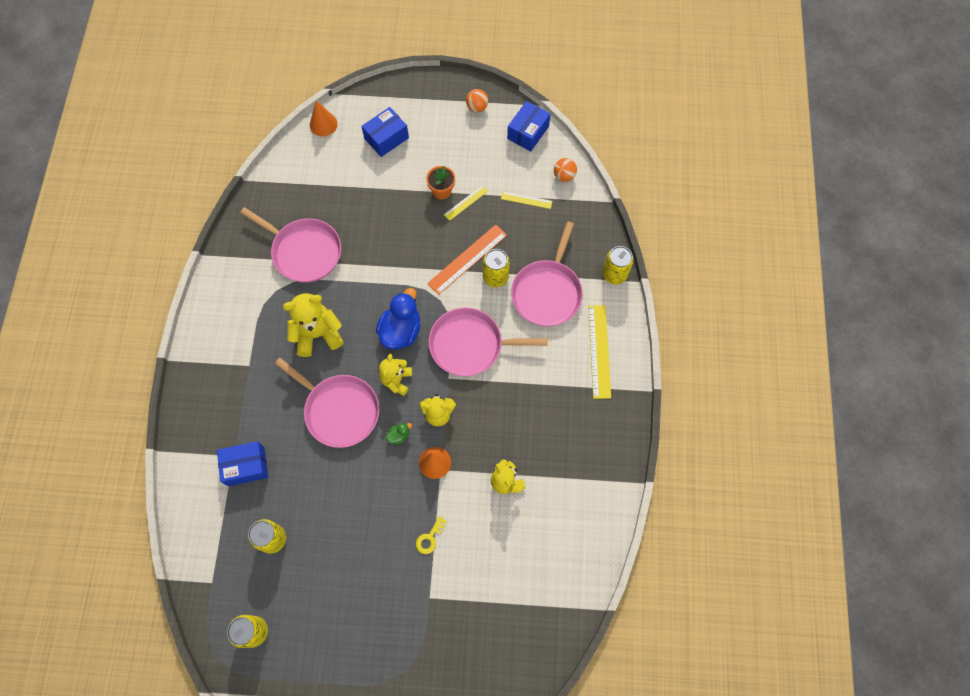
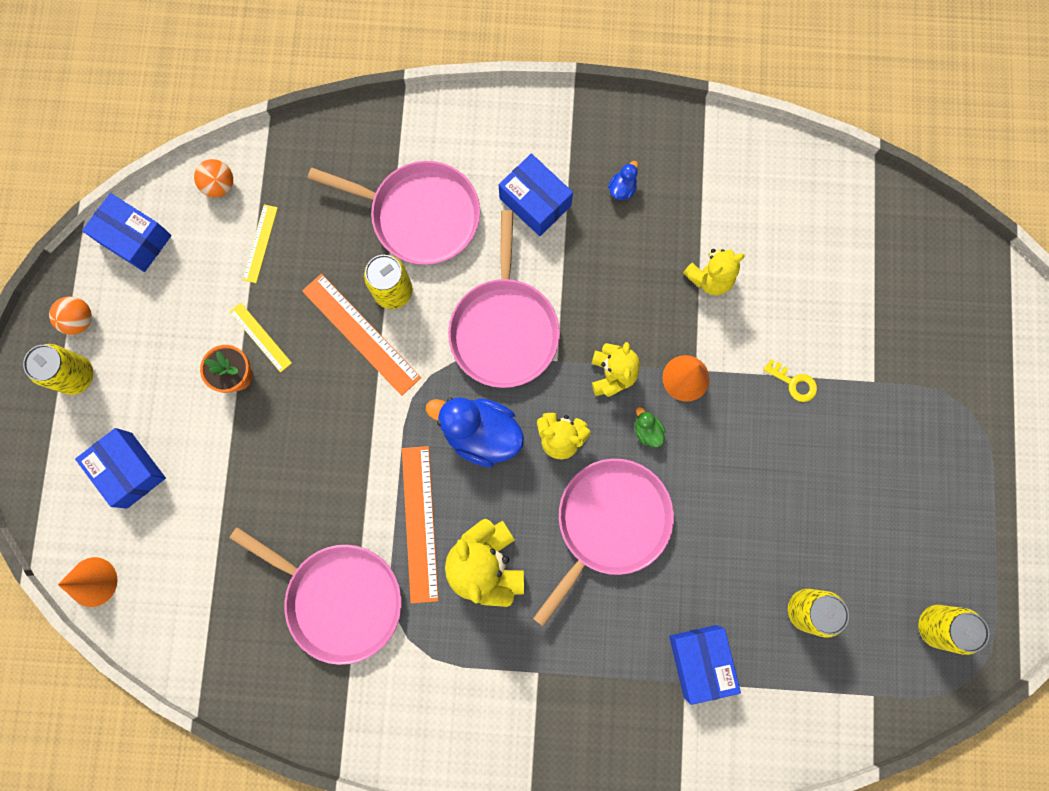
camera: 90 degrees left, 10 degrees up
(304, 251) = (339, 598): pink pan -> pink pan turned 90 degrees clockwise
(346, 295) = (420, 523): none -> orange ruler
(559, 364) = (535, 202): none -> blue box
(571, 422) = (622, 188): none -> blue duck
(599, 351) = (514, 146): yellow ruler -> none
(614, 274) = (393, 119): yellow can -> yellow can (76, 376)

